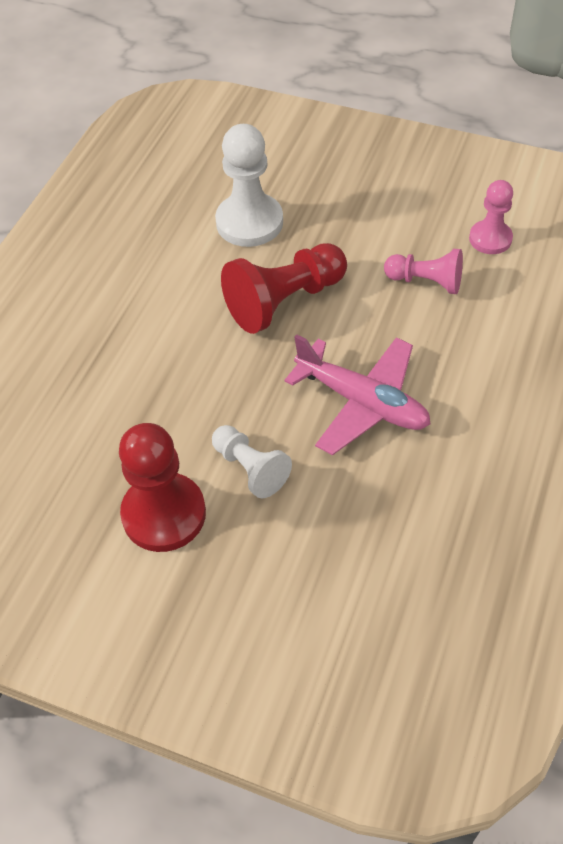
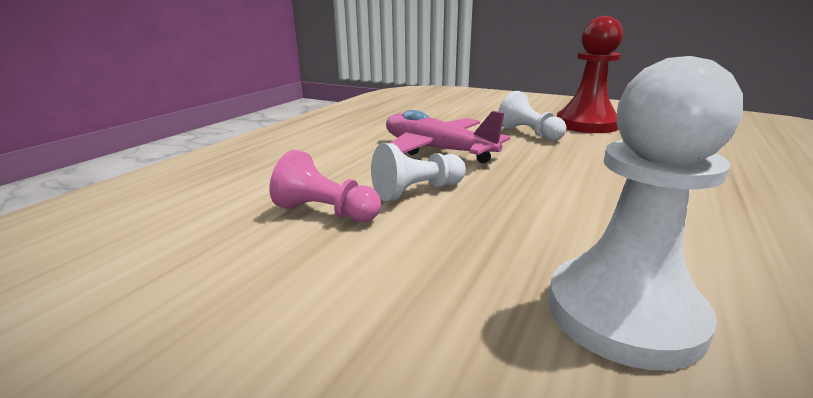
camera: 175 degrees left, 30 degrees down
(284, 301) = (521, 208): red pawn -> none
(366, 317) = (417, 191): none -> white pawn
(490, 239) = (189, 248): pink pawn -> none

